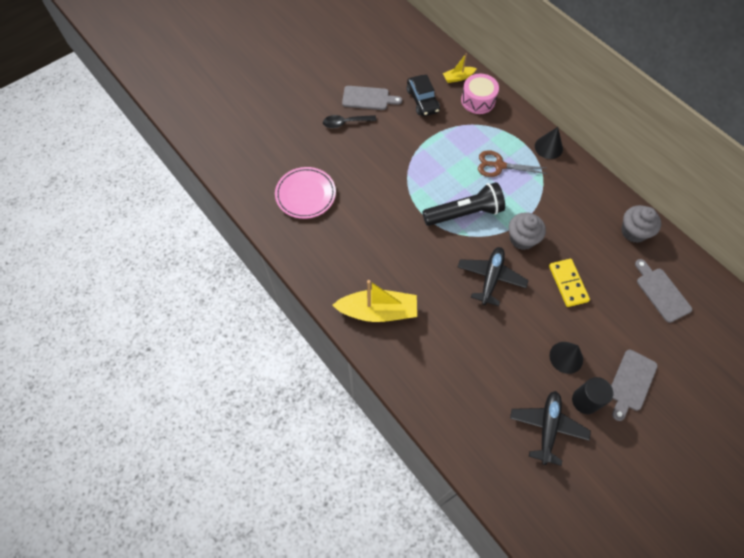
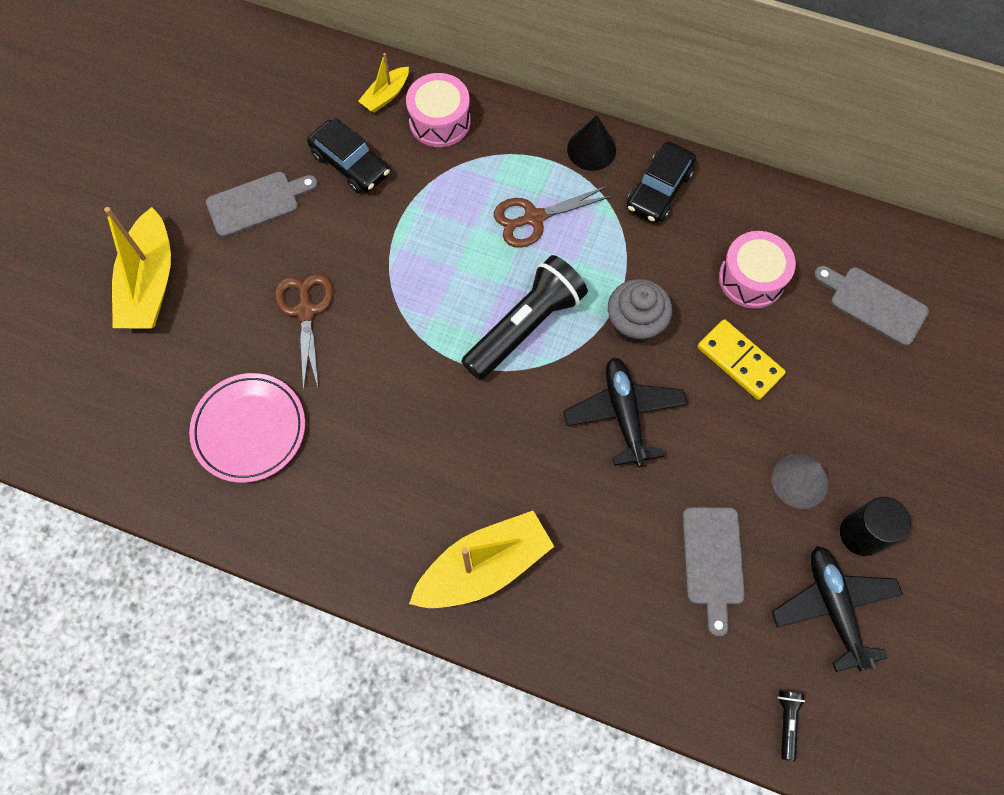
camera: 30 degrees left, 5 degrees up
(299, 111) = (150, 283): none -> yellow boat
(345, 123) = (243, 266): black spoon -> none
(362, 156) = (306, 311): none -> brown scissors
(488, 468) = (787, 721): none -> black flashlight
(566, 357) = (799, 481): black cone -> grey cone
(573, 182) = (659, 190): none -> black car
(598, 247) = (751, 278): none -> pink drum
(631, 382) = (907, 468): grey cutting board -> grey cutting board (713, 561)
(633, 232) = (786, 227): grey cupcake -> none

